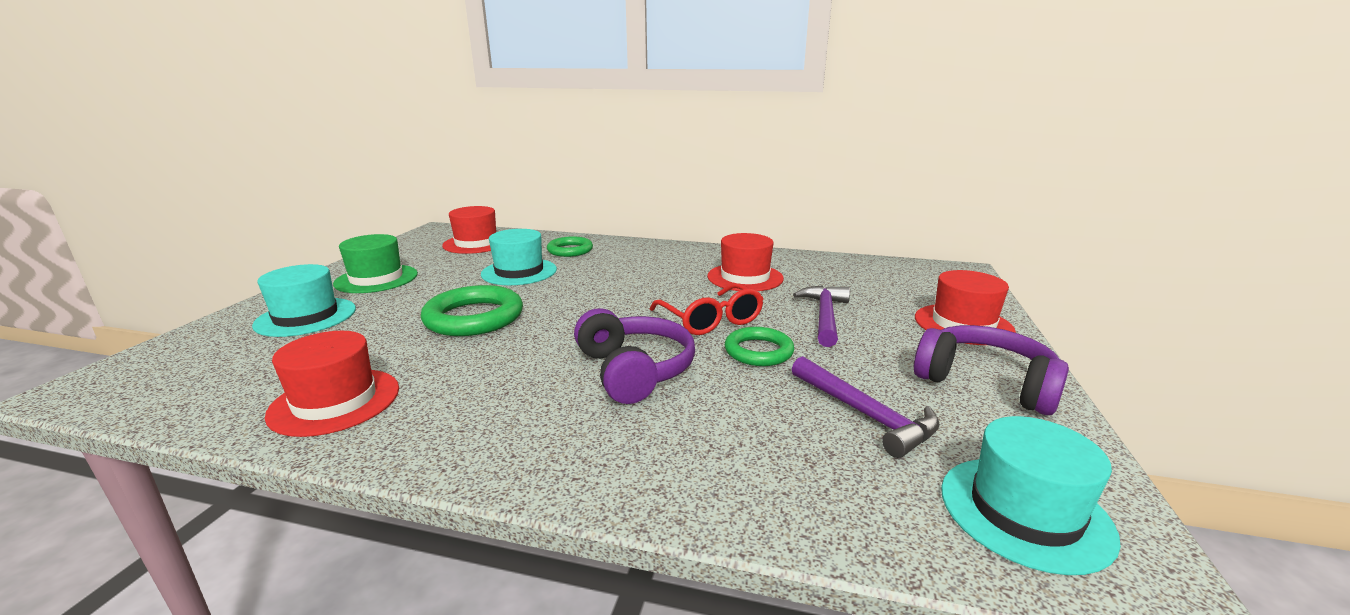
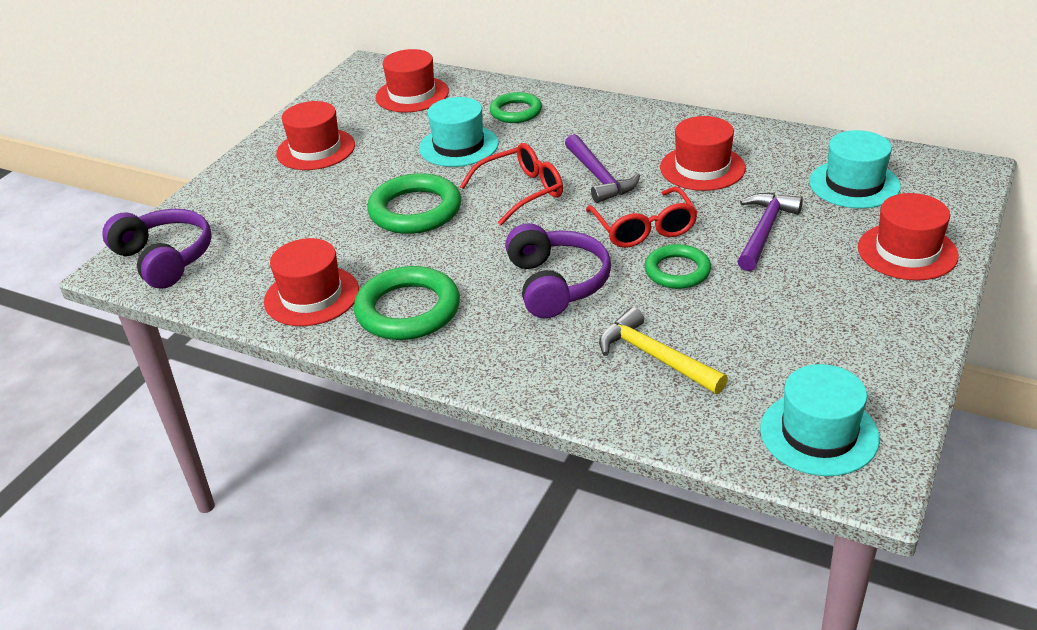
camera: 15 degrees right, 15 degrees up
(306, 317) = (263, 200): turquoise hat -> turquoise hat (854, 184)
(376, 279) = (316, 149): green hat -> red hat
(458, 407) = (408, 310): none -> green ring
(582, 299) = (521, 192): none -> red glasses
(773, 436) = (655, 357): none -> yellow hammer
(865, 414) = (743, 344): purple hammer -> purple hammer (599, 177)
(985, 382) = (876, 322): purple headphones -> purple headphones (165, 259)

